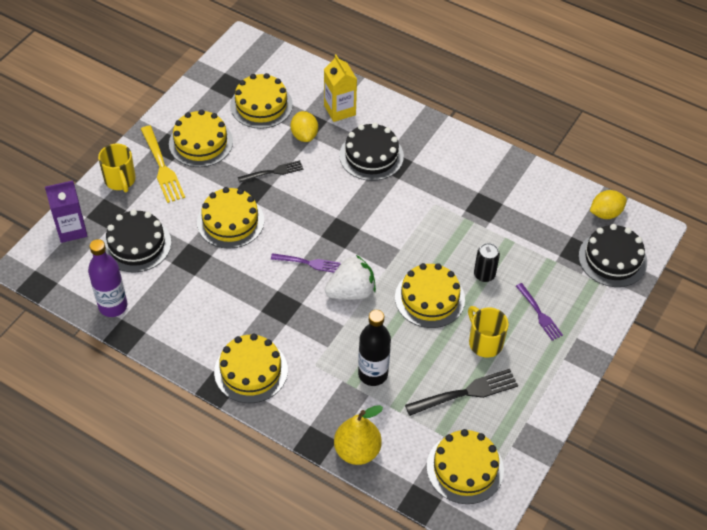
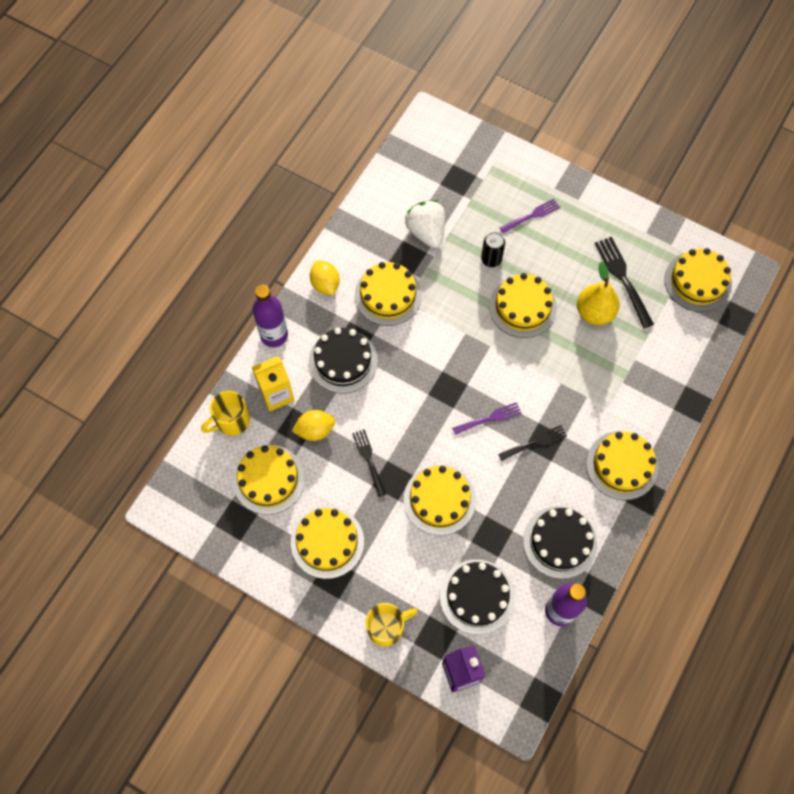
camera: 90 degrees left, 15 degrees up
(161, 166) = (364, 582): yellow fork -> none
(280, 298) = (534, 443): none -> black fork
(308, 263) = (489, 419): purple fork -> purple fork turned 60 degrees clockwise
(351, 292) = (521, 377): white strawberry -> white strawberry (426, 232)
(357, 451) = (694, 368): yellow pear -> yellow pear (594, 312)
(373, 374) = (612, 356): black bottle -> none
(398, 108) = (274, 335): none -> purple bottle
(440, 190) = (388, 295): none -> yellow cake
(484, 342) = (567, 262): yellow mug -> yellow mug (231, 421)
(605, 213) = (411, 154): yellow lemon -> yellow lemon (325, 284)
(612, 259) = (465, 153): black cake -> black cake (559, 542)

